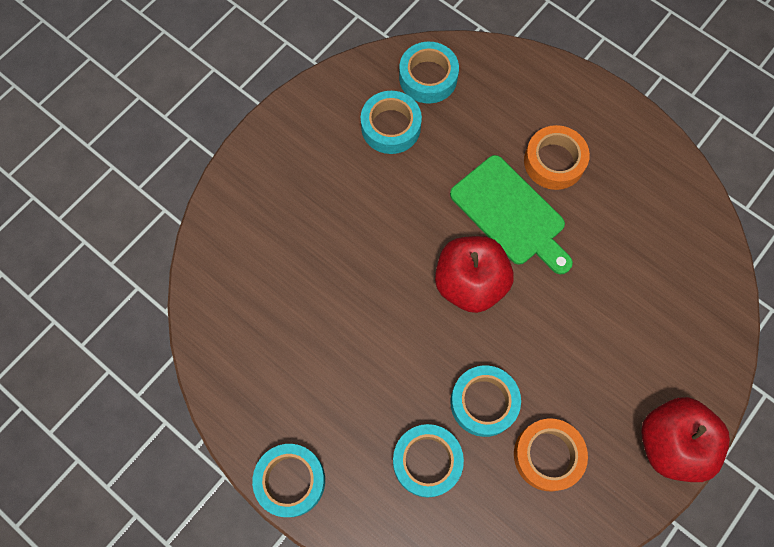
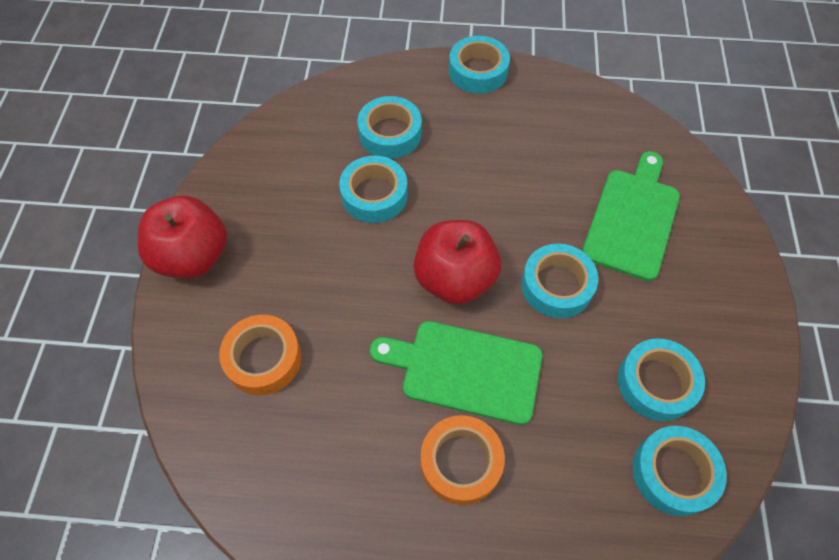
camera: 145 degrees right, 10 degrees down
(295, 241) = (633, 219): none -> green cutting board
(398, 229) = (557, 285): none -> turquoise tape
(548, 455) = (297, 189): orange tape -> orange tape (263, 359)

